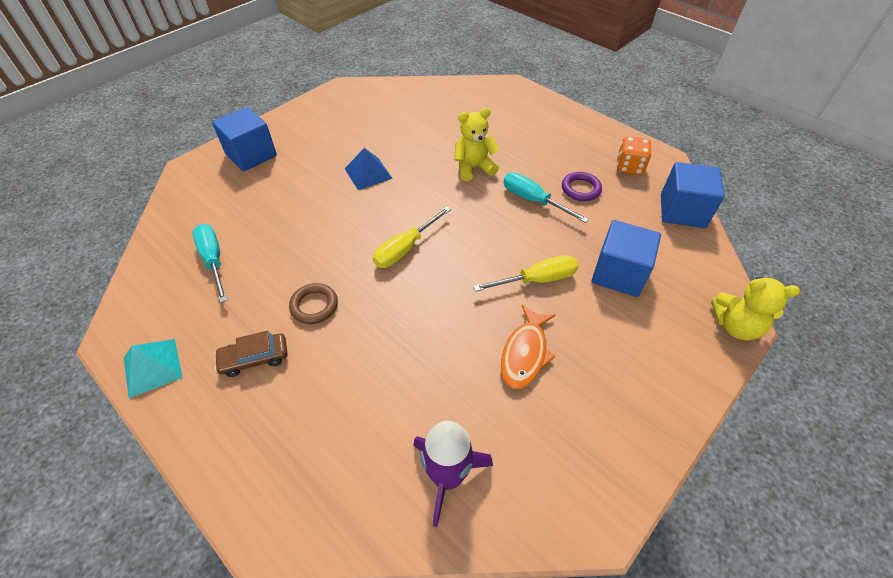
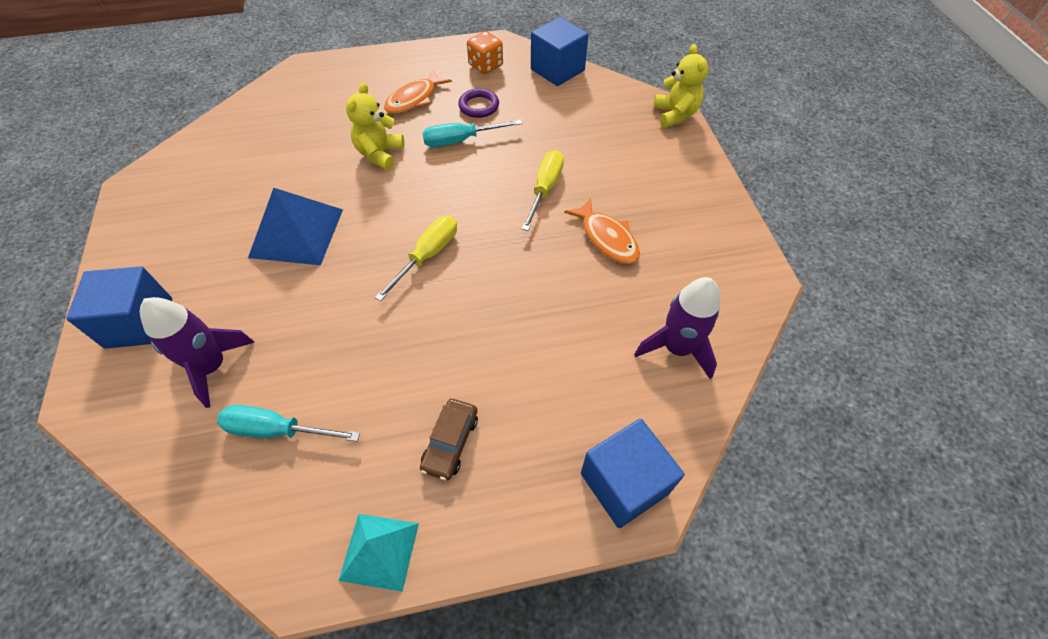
camera: 55 degrees left, 5 degrees up
(241, 203) = (212, 366): none -> purple rocket
(314, 306) = (430, 361): brown ring -> none
(368, 173) = (296, 232): blue pyramid -> blue pyramid, size x1.59
(405, 249) = (427, 255): yellow screwdriver -> yellow screwdriver turned 135 degrees counterclockwise
(546, 152) = (414, 99): none -> orange fish
(618, 273) = (581, 140): blue cube -> blue cube (624, 483)
(735, 326) = (675, 114): yellow teddy bear -> yellow teddy bear turned 60 degrees counterclockwise

